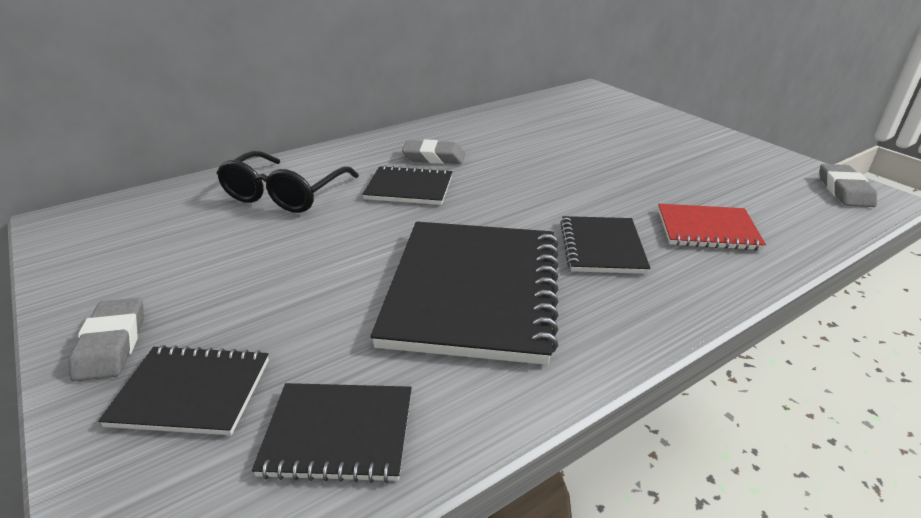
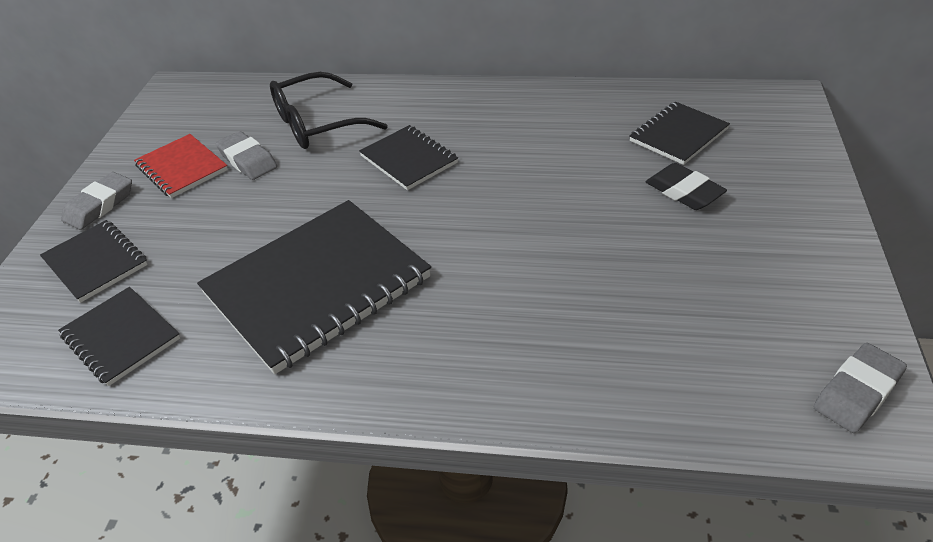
camera: 45 degrees right, 10 degrees up
(434, 157) = (475, 132): grey eraser -> grey eraser (247, 160)
(602, 247) = (468, 304): black notebook -> black notebook (678, 135)
(616, 142) = (684, 191): none -> black eraser
(707, 229) = (594, 343): red notebook -> red notebook (182, 168)

